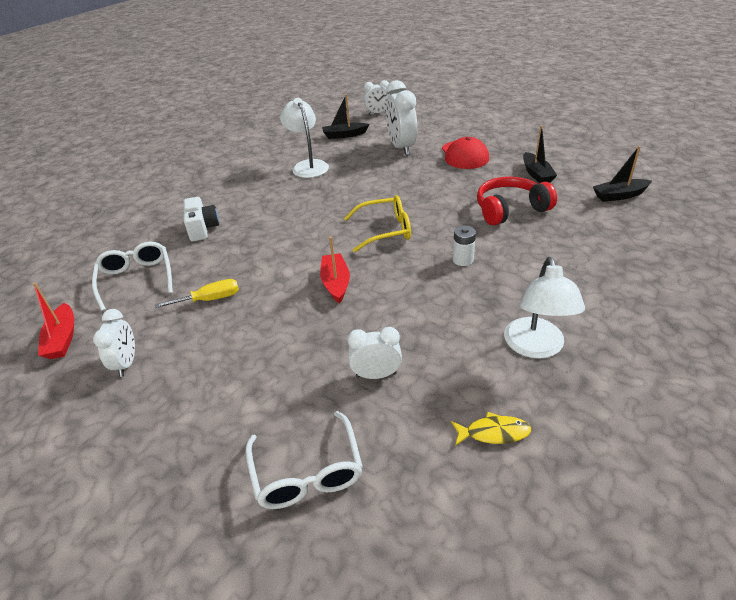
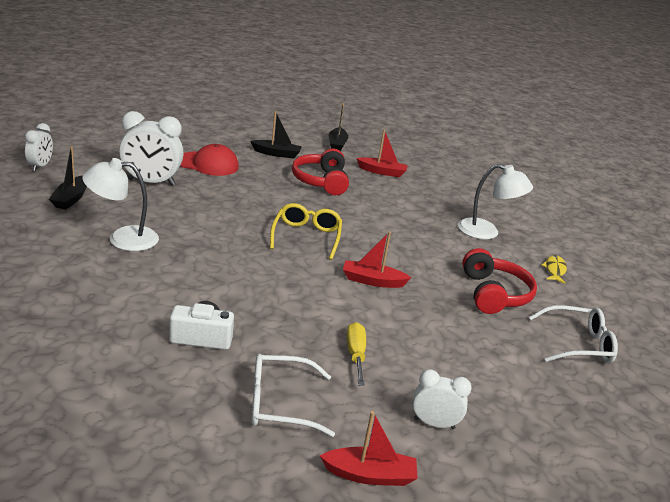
camera: 80 degrees left, 10 degrees down
(376, 375) = (494, 294): white clock -> red headphones
(463, 260) = (377, 221): white battery -> none
(593, 237) = (382, 172): none -> red boat

